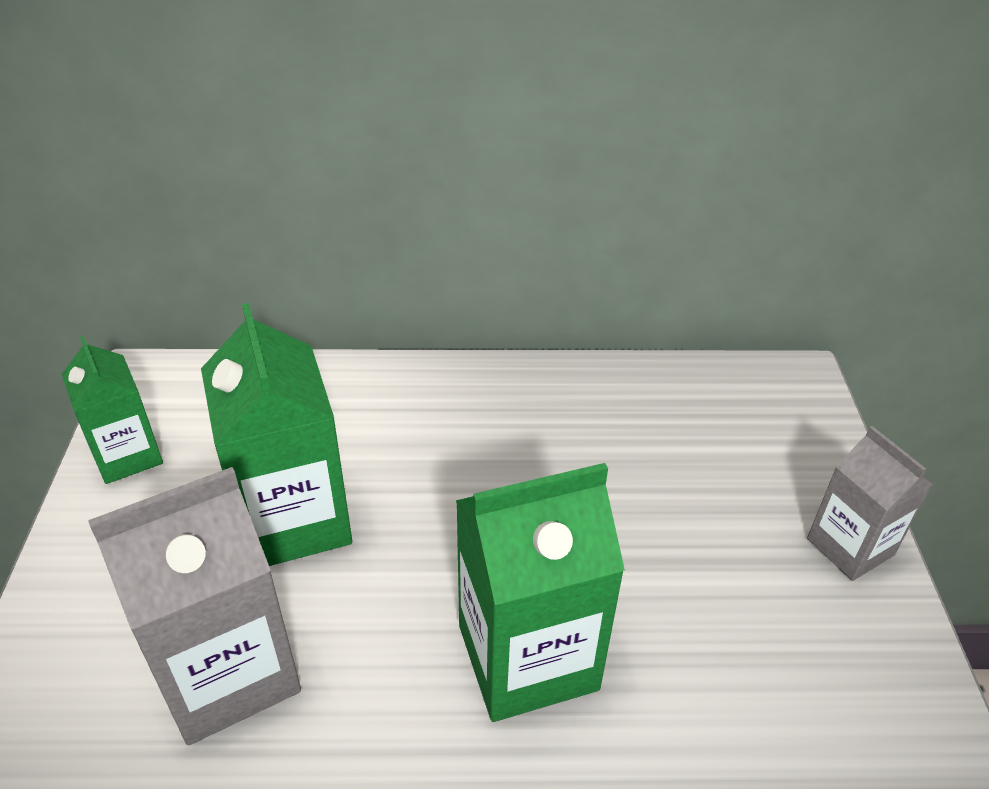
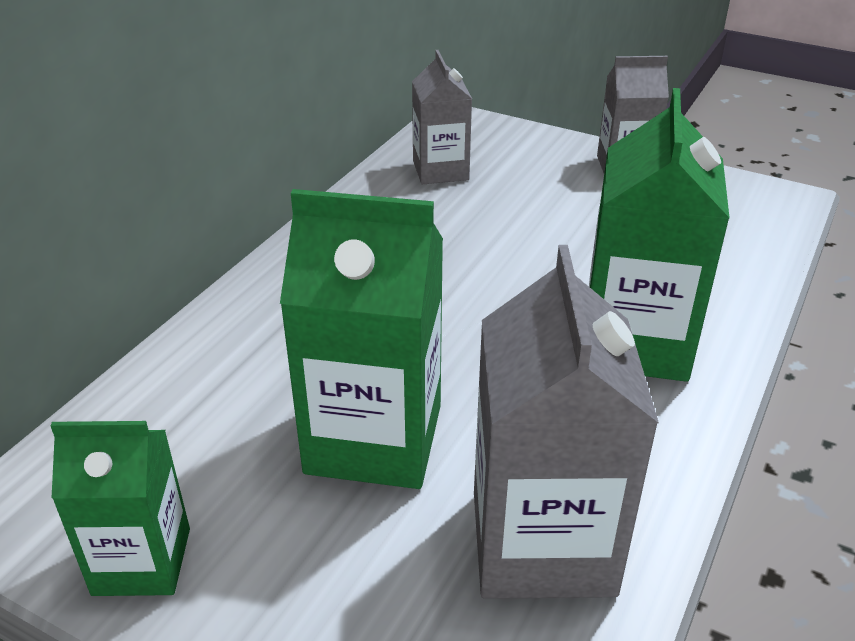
camera: 60 degrees left, 5 degrees down
(696, 406) = (440, 170): none -> grey carton

